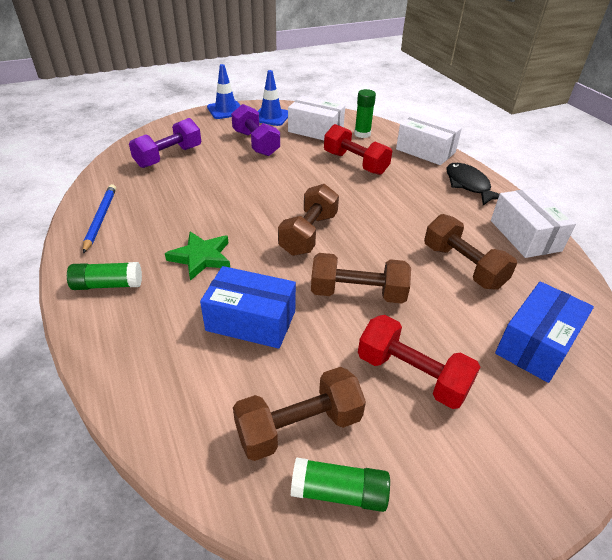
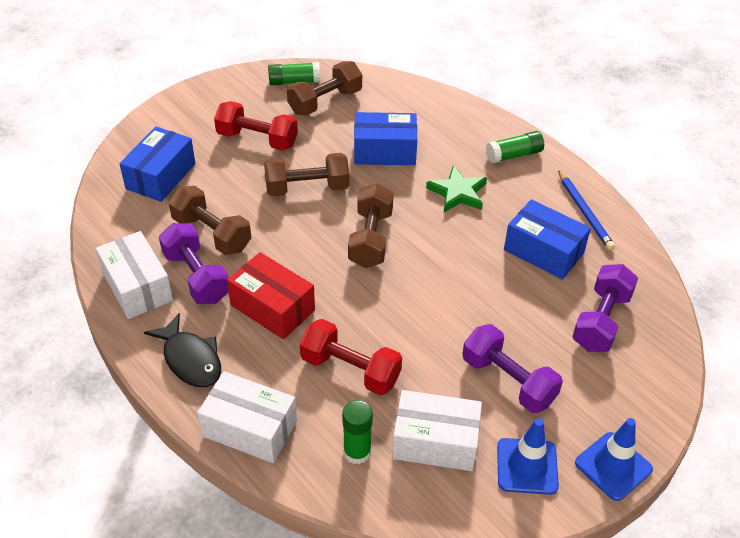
camera: 165 degrees right, 5 degrees up
(167, 199) = (543, 251): none -> blue box
(406, 202) = (272, 307): none -> red box
(472, 234) = (196, 276): none -> purple dumbbell

